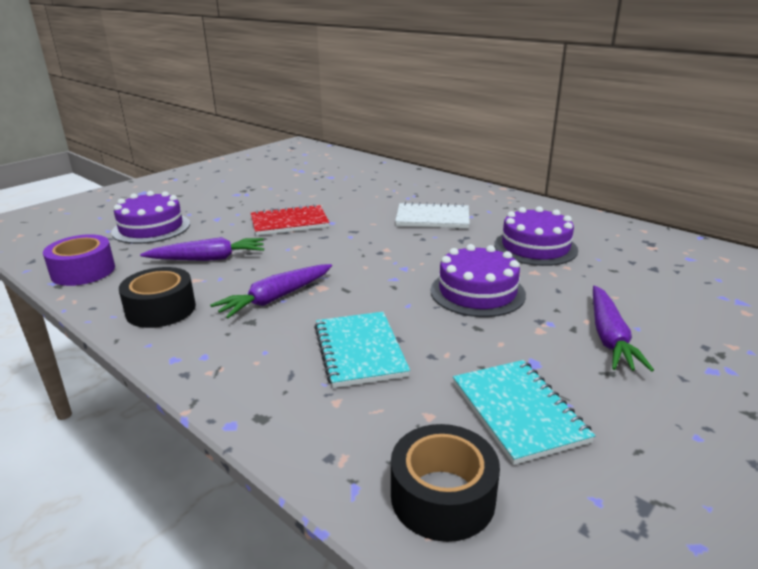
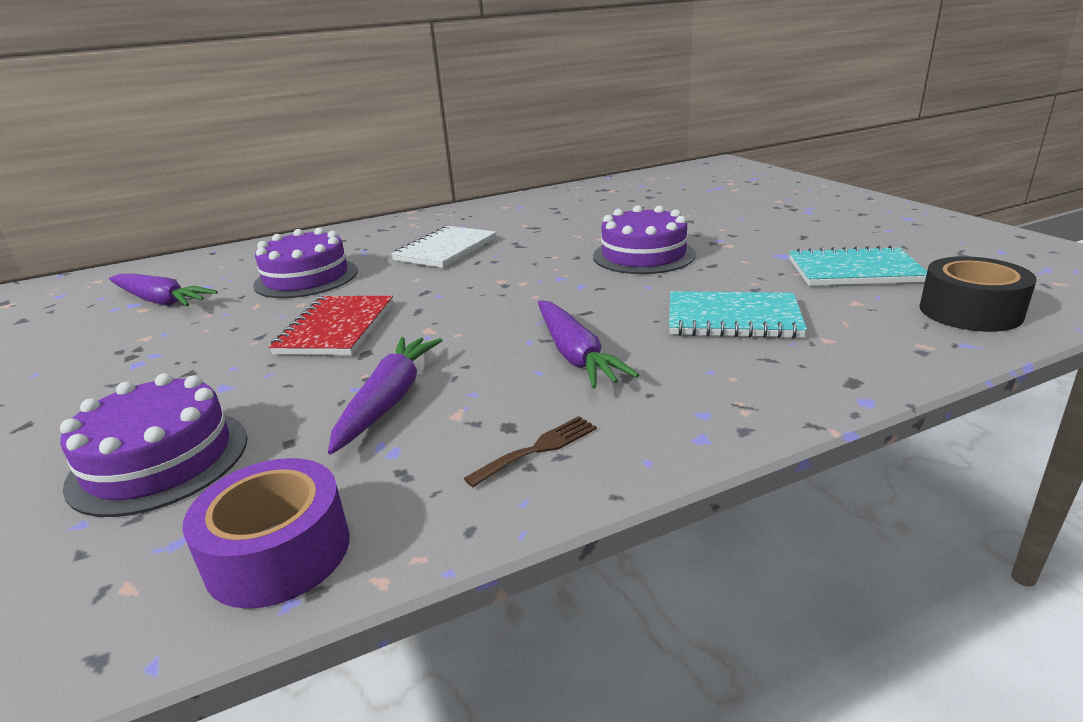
camera: 65 degrees left, 0 degrees up
(161, 309) = (538, 449): black tape -> brown fork
(535, 247) = (570, 222): purple cake -> purple cake (306, 278)
(609, 337) = (751, 227): purple carrot -> purple carrot (160, 301)

